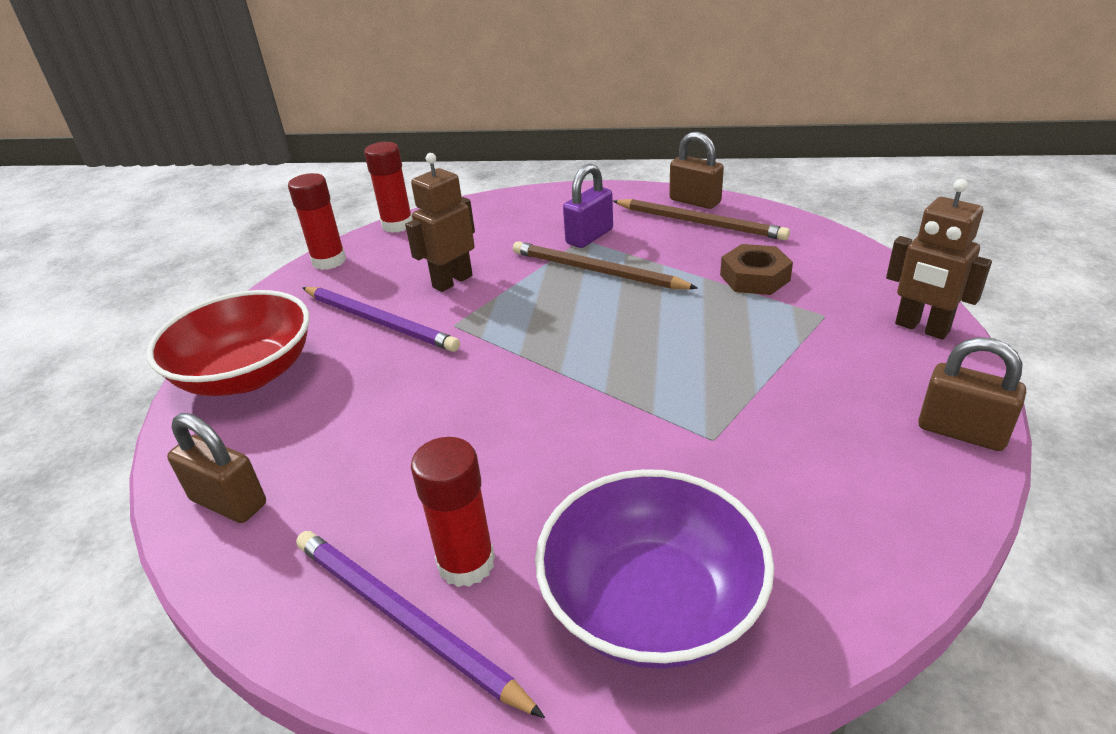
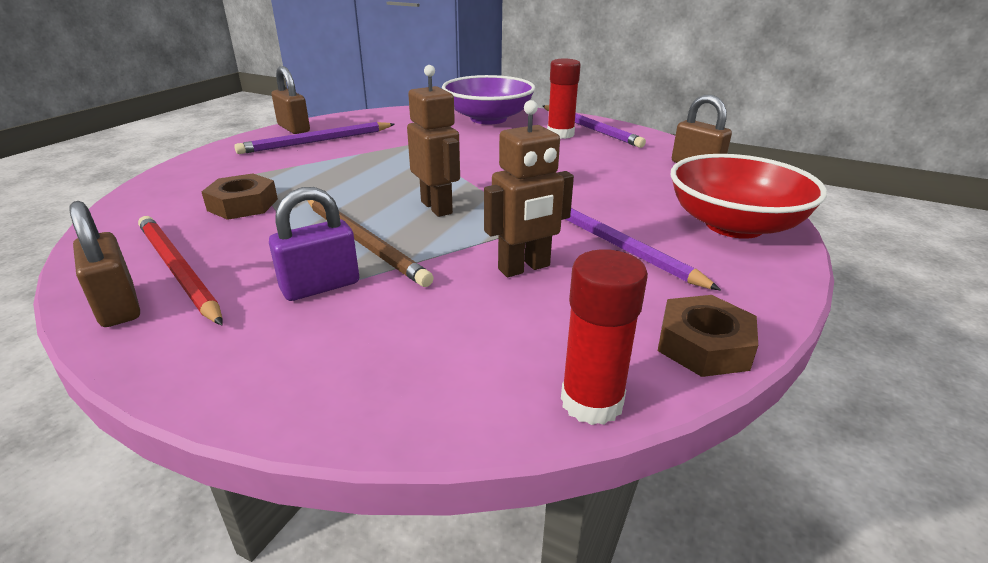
camera: 165 degrees left, 5 degrees down
(329, 261) = (703, 345): red glue stick -> brown nut
(700, 223) = (178, 270): brown pencil -> red pencil
(860, 403) = (316, 141): none -> purple pencil
(921, 328) = (213, 158): brown robot -> brown robot (437, 207)

